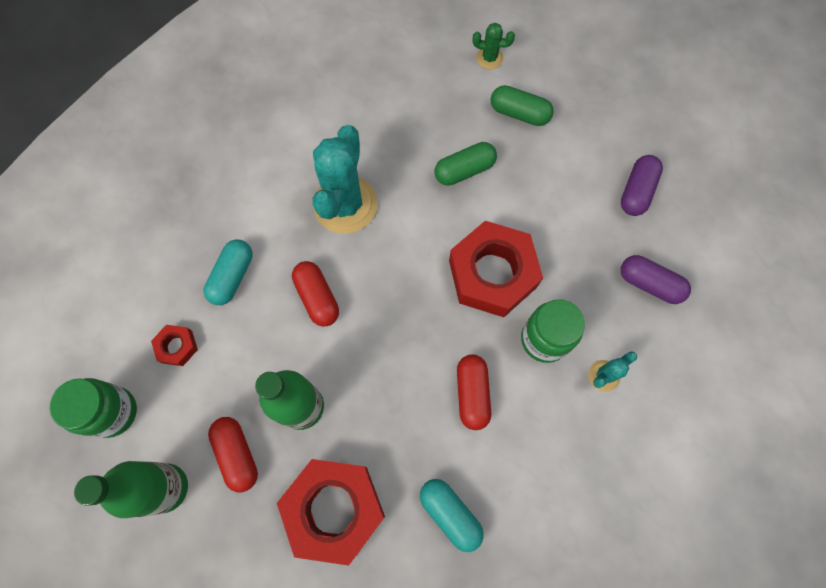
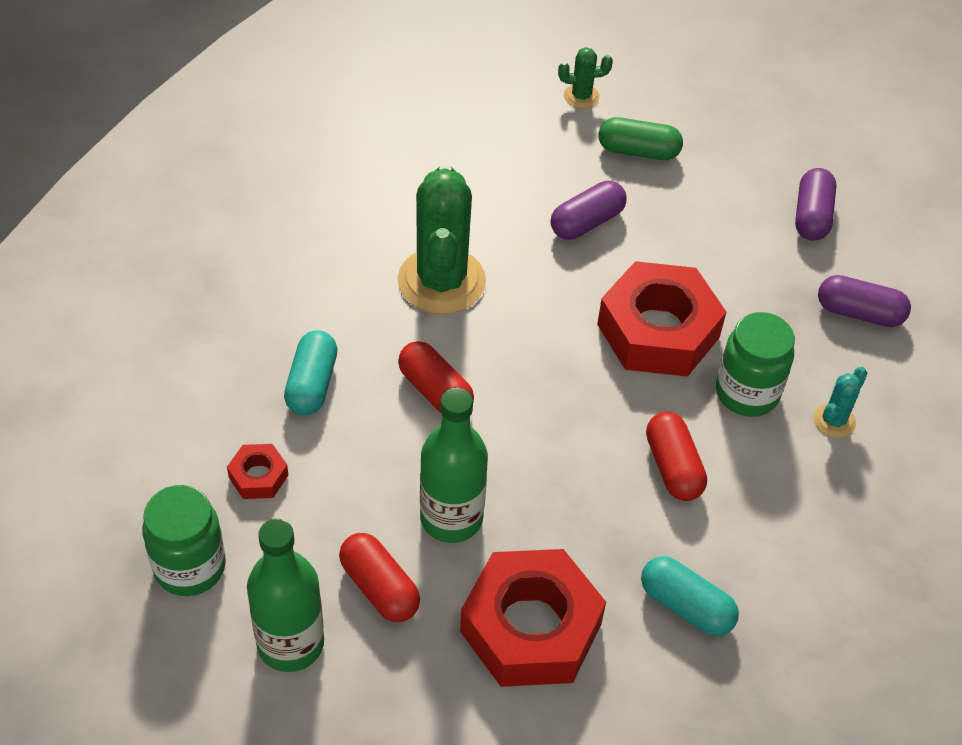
camera: 15 degrees left, 20 degrees down
(345, 204) = (441, 281): turquoise cactus -> green cactus
(464, 170) = (587, 222): green capsule -> purple capsule

